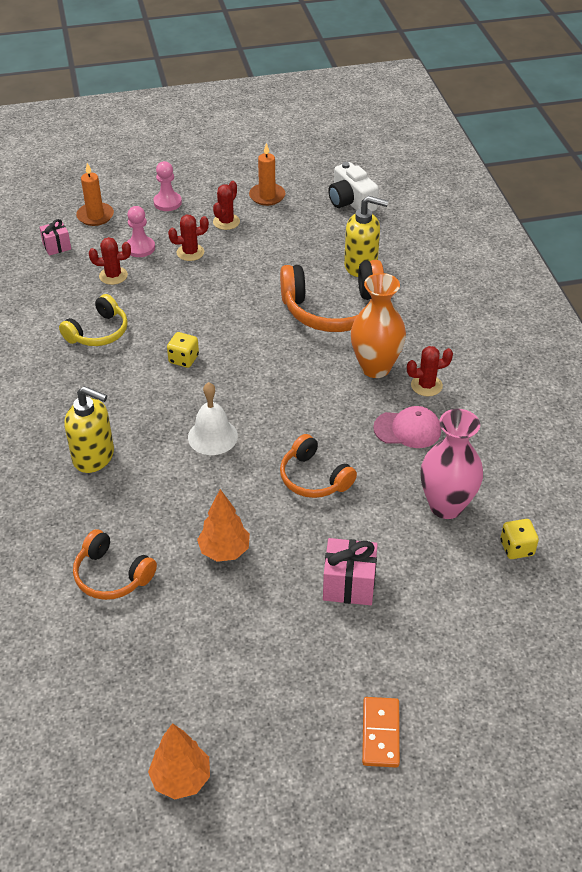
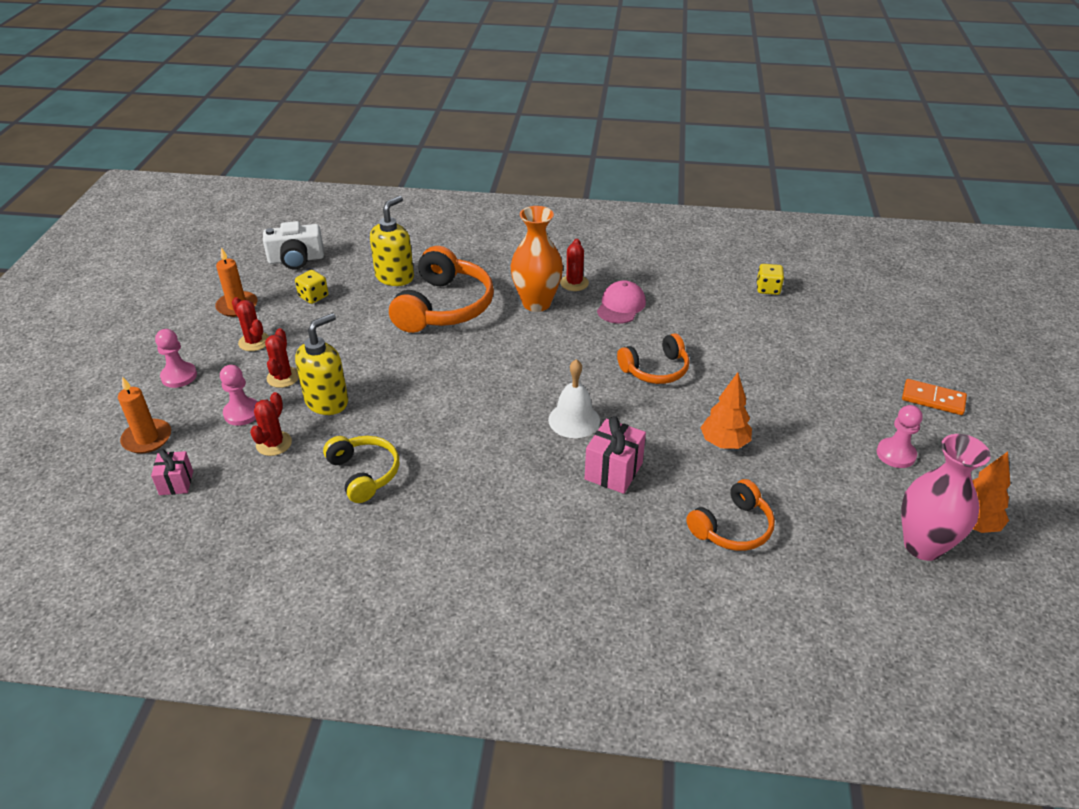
camera: 70 degrees left, 5 degrees down
(94, 457) = (562, 512): yellow soap dispenser -> yellow soap dispenser (327, 401)
(183, 359) = (451, 417): yellow dice -> yellow dice (313, 296)
(266, 700) = (896, 454): none -> pink pawn
(349, 585) = (783, 379): pink gift -> pink gift (613, 471)
(446, 506) = (714, 309): pink vase -> pink vase (923, 545)

